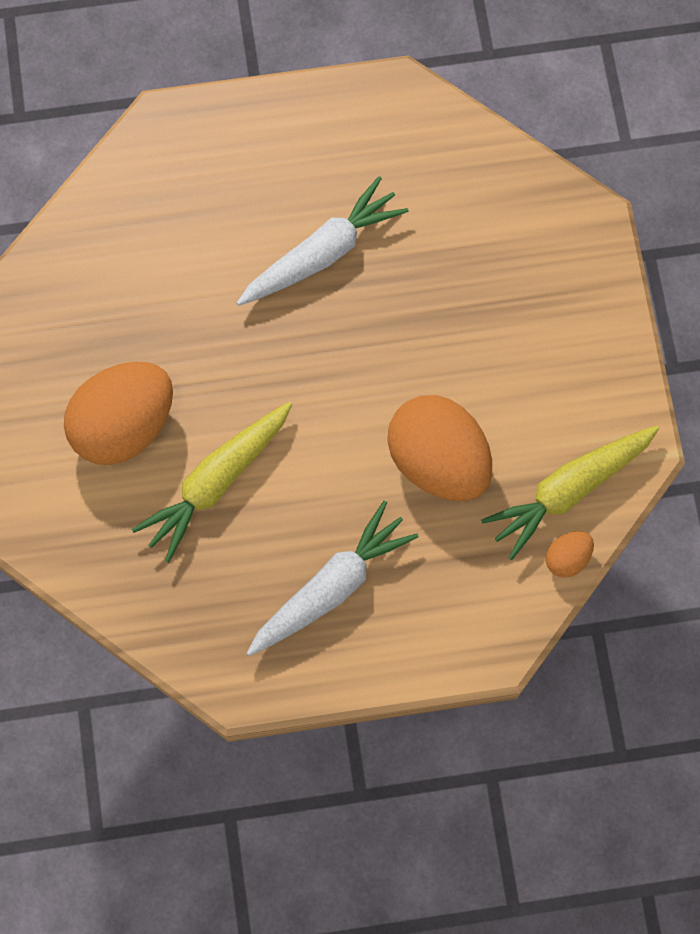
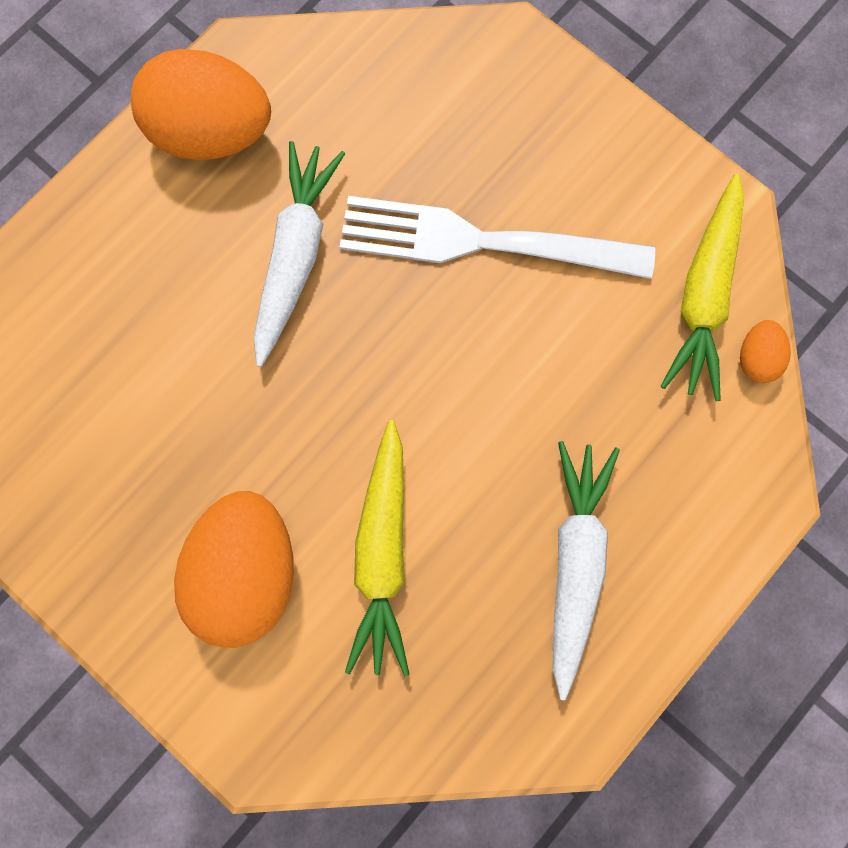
camera: 40 degrees left, 5 degrees up
(438, 461) = (568, 363): orange egg -> orange egg (212, 133)
(452, 339) = (482, 242): none -> white fork

